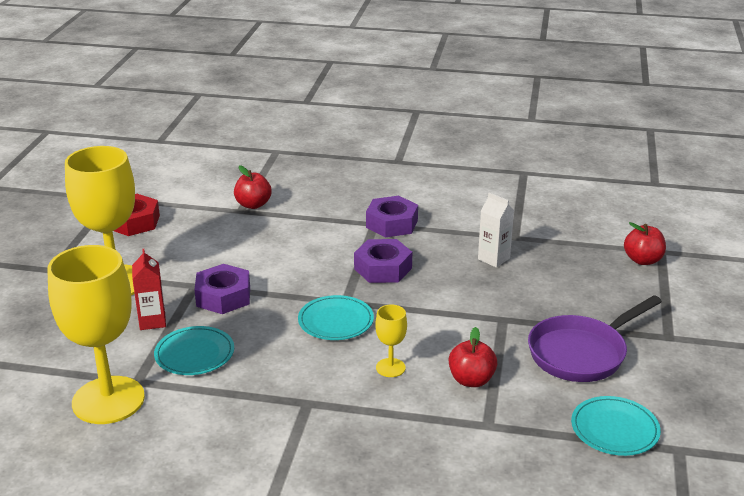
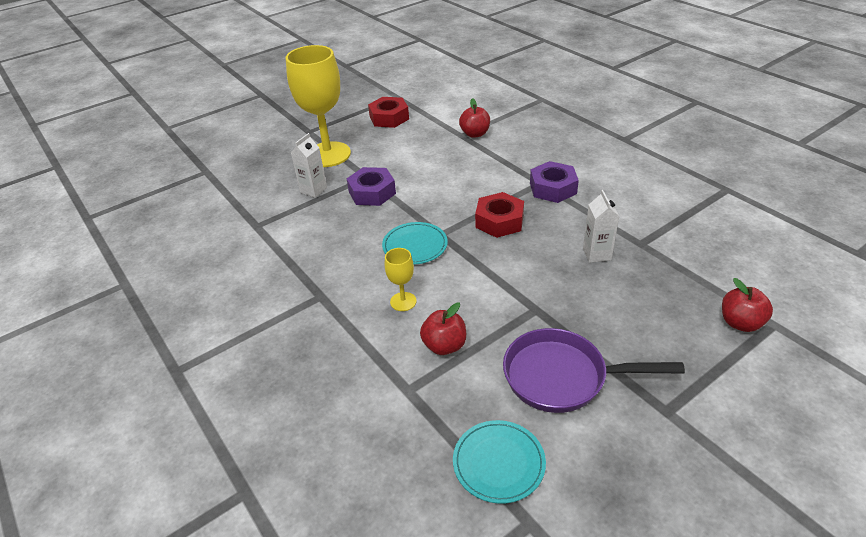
camera: 45 degrees right, 10 degrees up
(108, 400) = (228, 230): yellow goblet -> none
(152, 321) = (313, 190): red carton -> white carton
(194, 354) = (306, 224): turquoise plate -> none
(383, 268) = (499, 221): purple nut -> red nut

